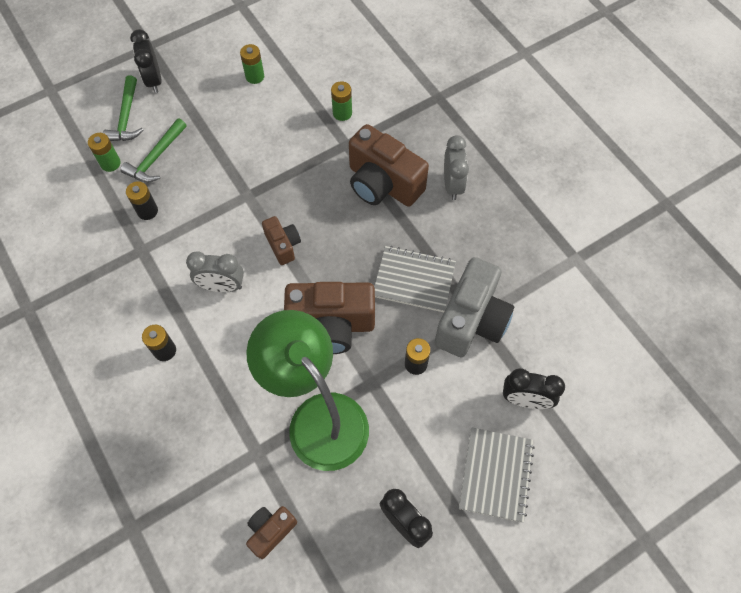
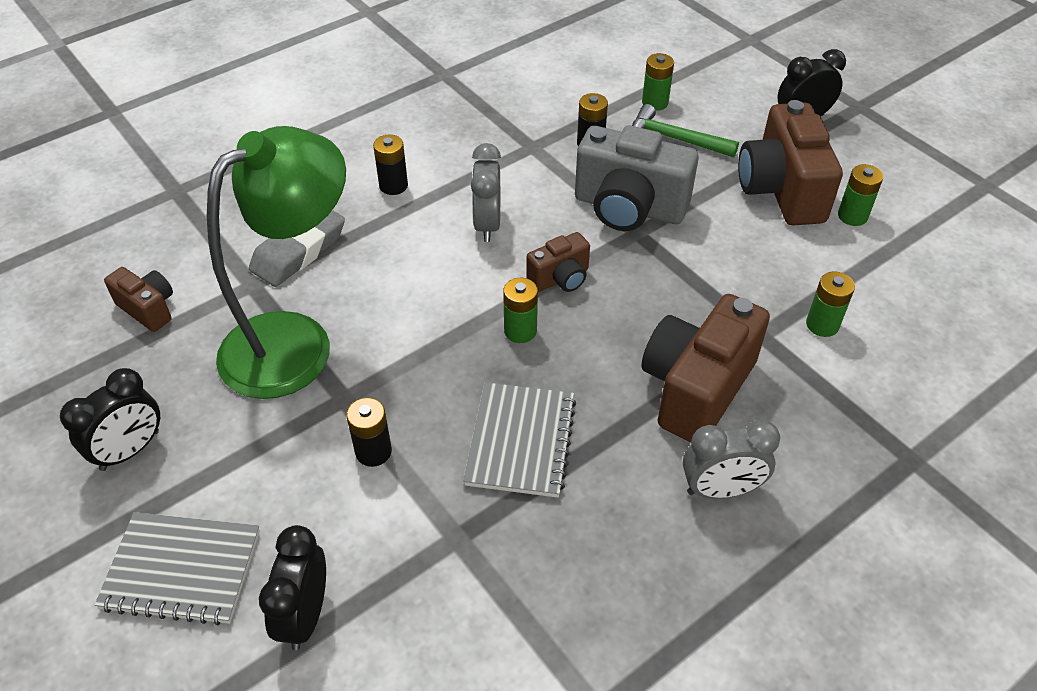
camera: 85 degrees right, 15 degrees down
(126, 117) = (731, 105): green hammer -> none
(226, 419) = (299, 251): none -> grey eraser
(326, 273) = (520, 331): none -> green battery
(331, 325) = (434, 344): brown camera -> brown camera (781, 190)
(471, 321) = (451, 528): grey camera -> grey camera (629, 208)

